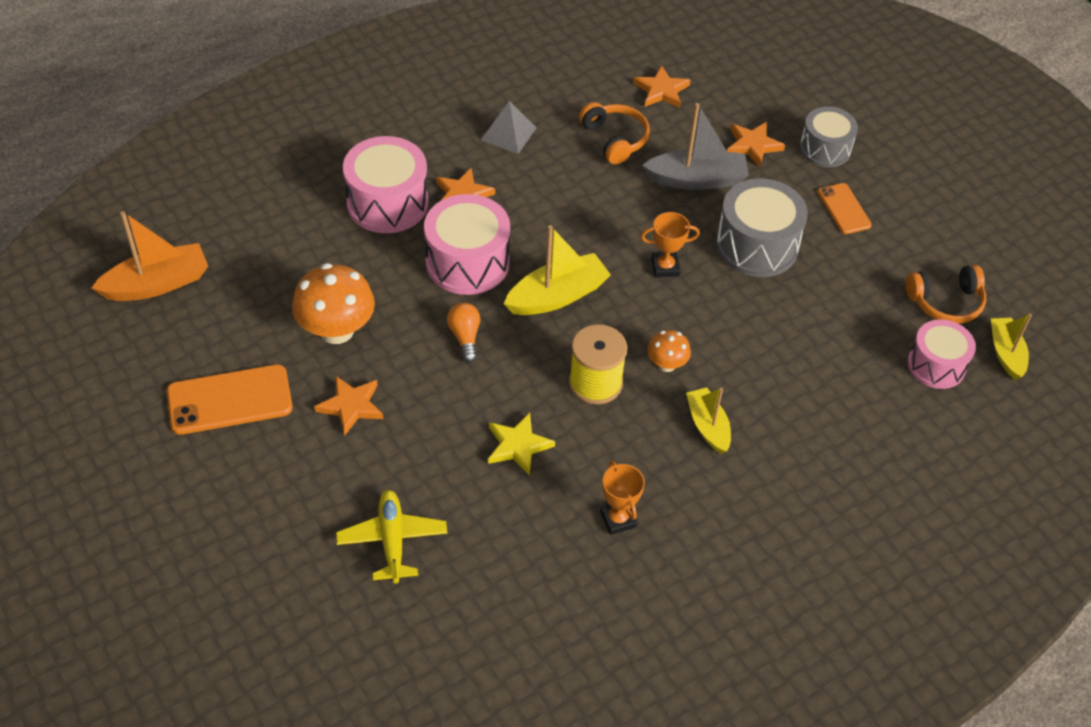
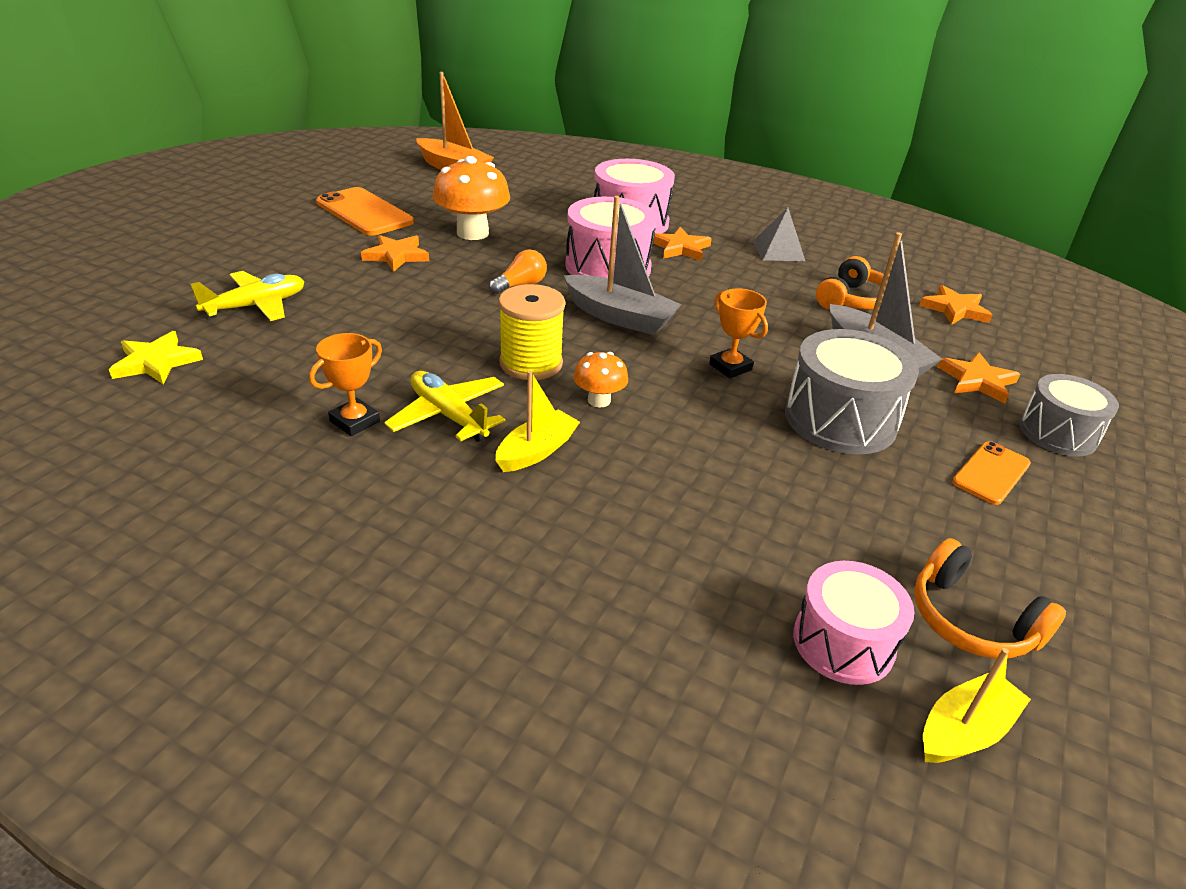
camera: 60 degrees right, 15 degrees down
(518, 446) = (412, 340): yellow star -> yellow star (156, 362)
(557, 296) = (619, 317): yellow boat -> grey boat
(639, 460) = (448, 415): none -> yellow plane

